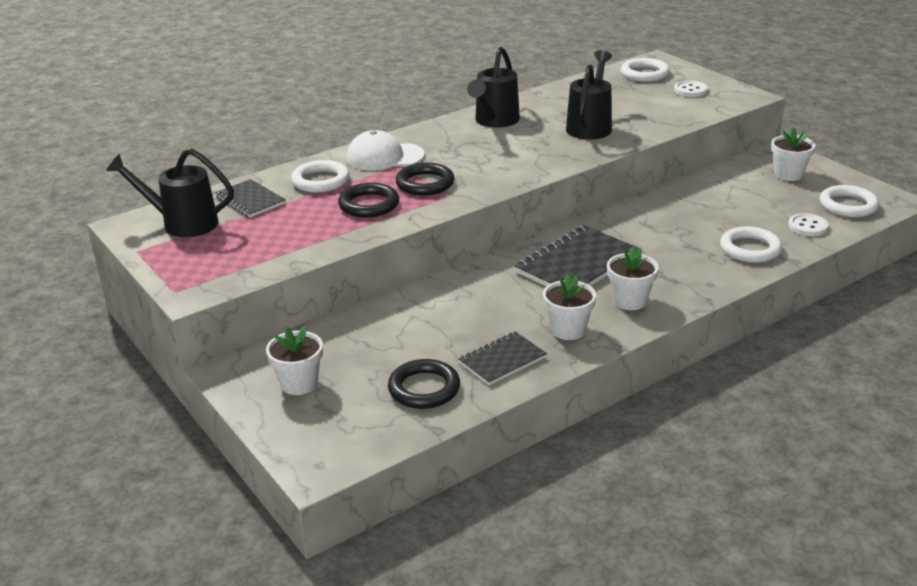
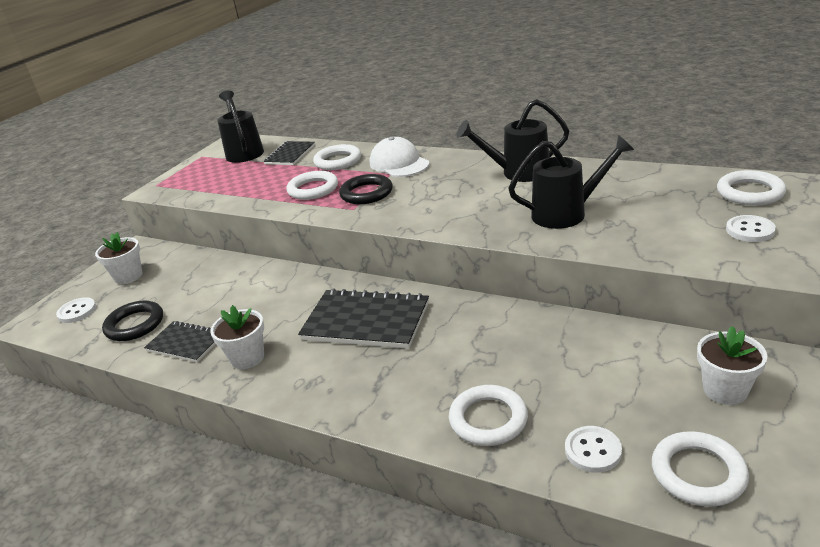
camera: 65 degrees right, 0 degrees up
(337, 429) = (77, 311): none -> white button
(369, 205) = (313, 189): black ring -> white ring
(630, 301) = (317, 374): white flower pot -> none

